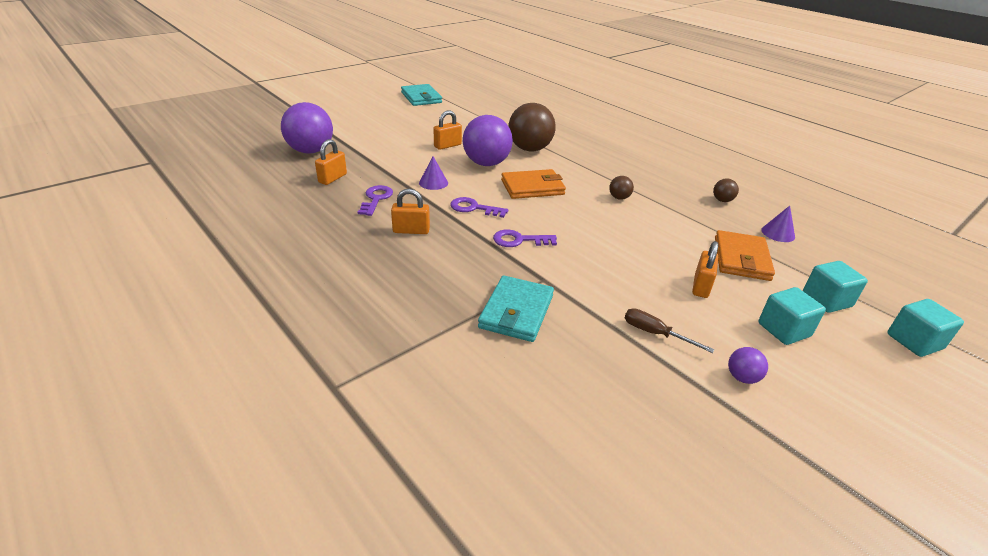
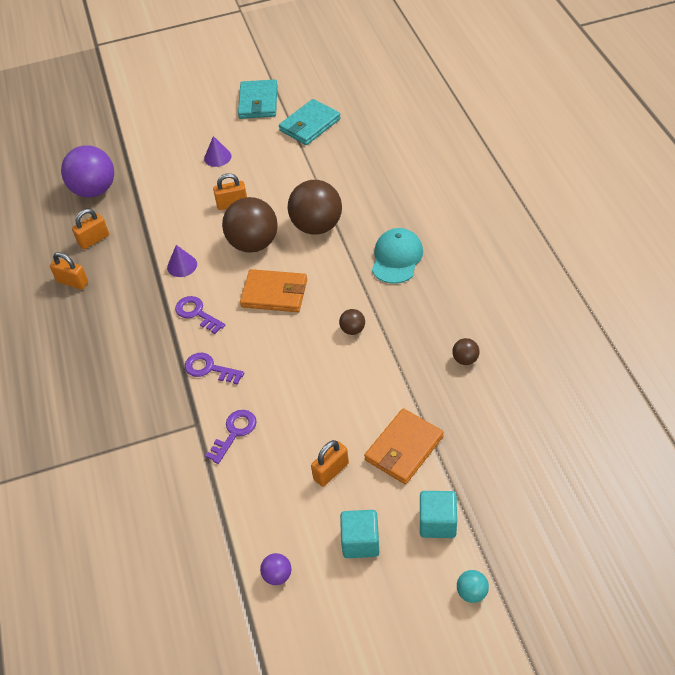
camera: 30 degrees right, 15 degrees up
(376, 199) = (116, 280): purple key -> purple key (234, 433)
(411, 231) = (123, 332): orange padlock -> orange padlock (72, 282)
(486, 163) = (253, 243): purple ball -> brown ball
(516, 312) = (150, 454): turquoise wallet -> turquoise wallet (310, 125)
(609, 157) = (397, 258): none -> turquoise cap
(655, 334) = (244, 511): brown screwdriver -> none
(778, 233) = (479, 424): purple cone -> purple cone (217, 157)
(914, 341) = (472, 592): turquoise cube -> turquoise ball

